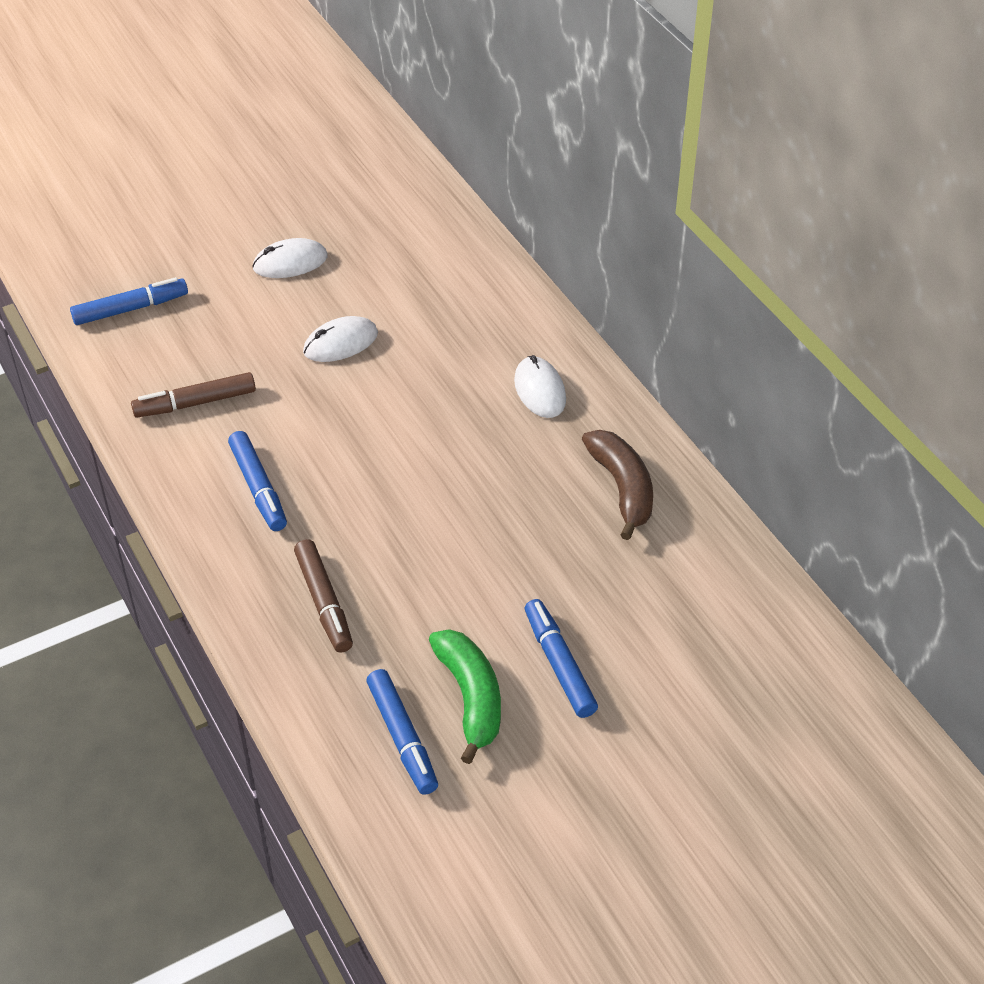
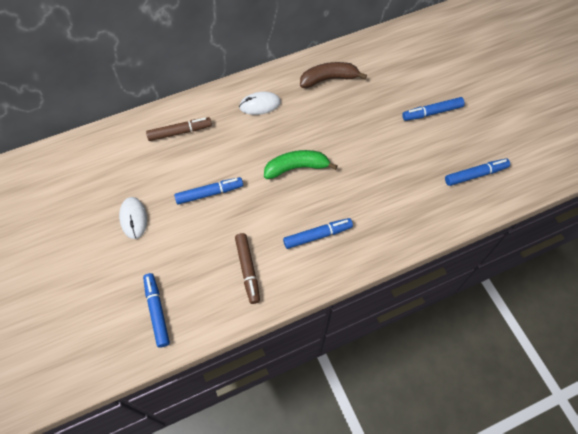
camera: 85 degrees left, 15 degrees up
(324, 602) = (397, 205): brown marker -> brown marker (180, 132)
(340, 343) = (209, 193): white mouse -> blue marker
(470, 698) = (452, 147): green banana -> green banana (296, 168)

